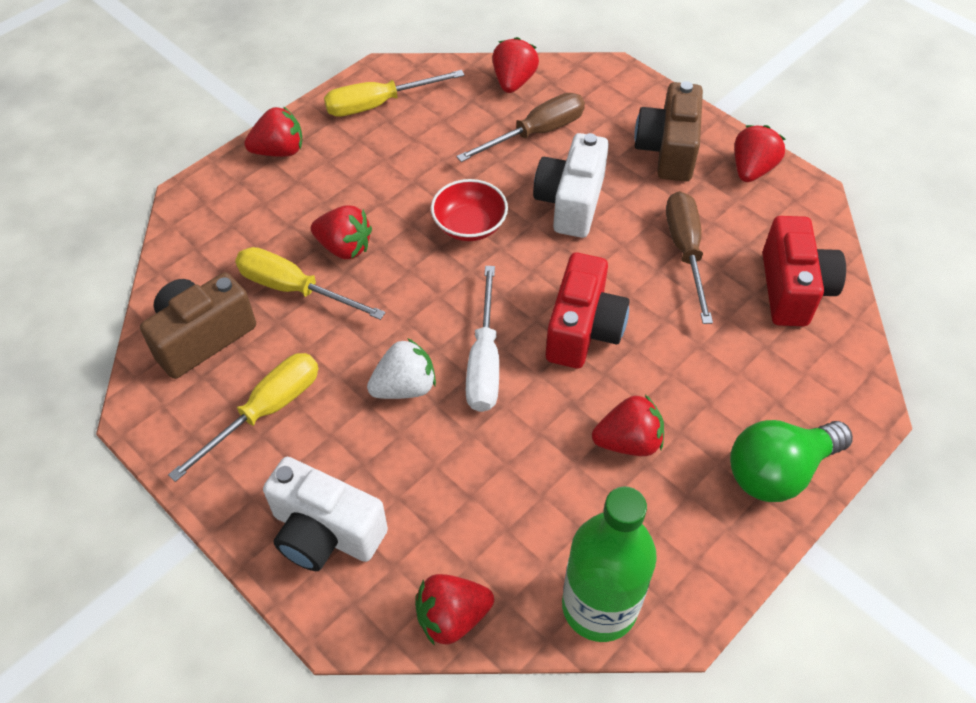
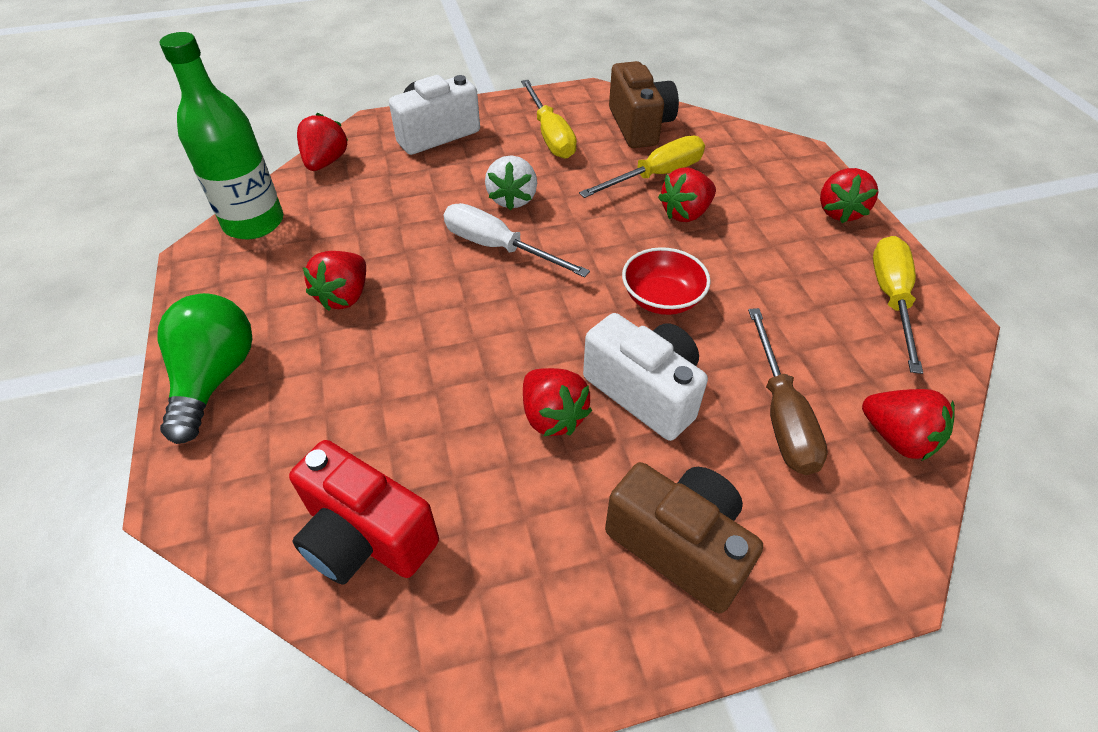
camera: 120 degrees right, 5 degrees down
(583, 330) = (475, 322): red camera -> none
(685, 251) = (501, 460): brown screwdriver -> none
(752, 169) = (583, 636): red strawberry -> red strawberry (552, 416)

